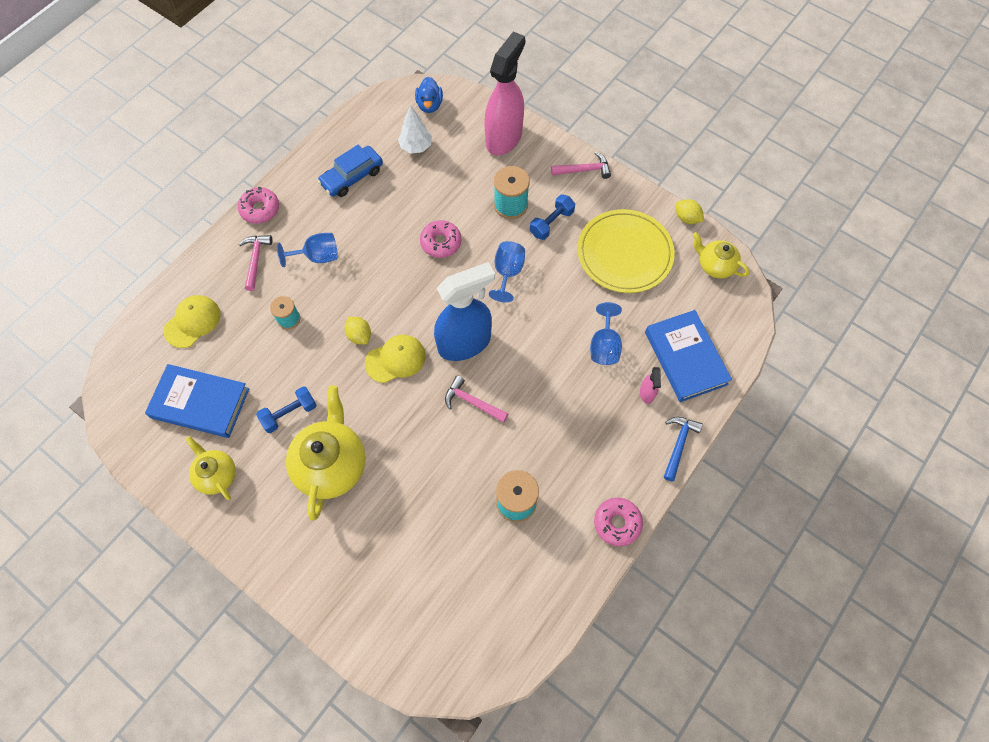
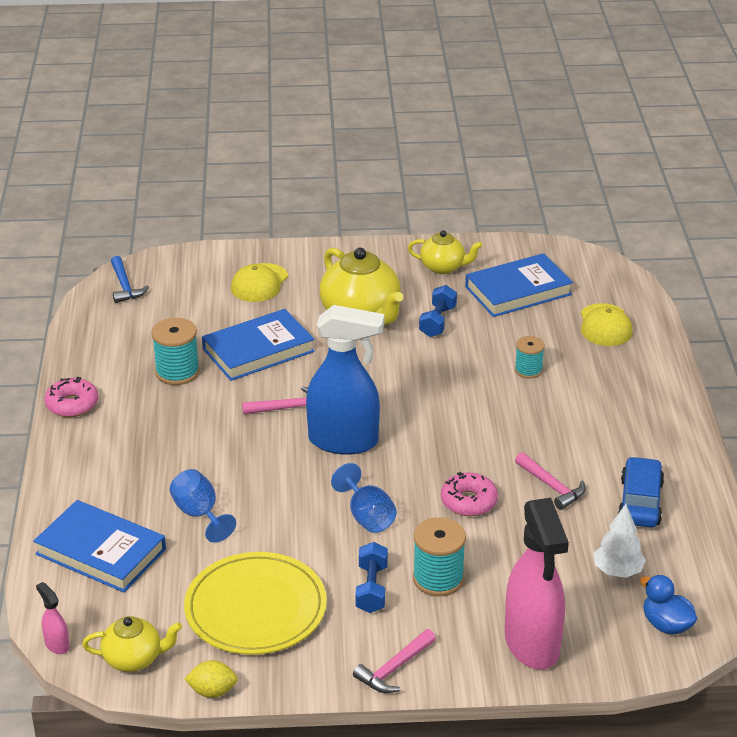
camera: 140 degrees right, 30 degrees down
(256, 260) = (623, 389): pink hammer -> pink hammer (552, 486)
(260, 209) = (682, 424): pink donut -> none
(317, 256) = (571, 423): blue goblet -> none
(359, 335) = (449, 394): yellow lemon -> none
(395, 359) = (394, 397): yellow cap -> yellow cap (259, 283)
(439, 482) = (258, 350): none -> blue book
(465, 343) = (344, 441): blue spray bottle -> blue spray bottle turned 105 degrees counterclockwise
(647, 393) = (119, 502): pink spray bottle -> pink spray bottle (57, 644)
(678, 444) = (54, 482): blue hammer -> blue hammer (125, 286)

